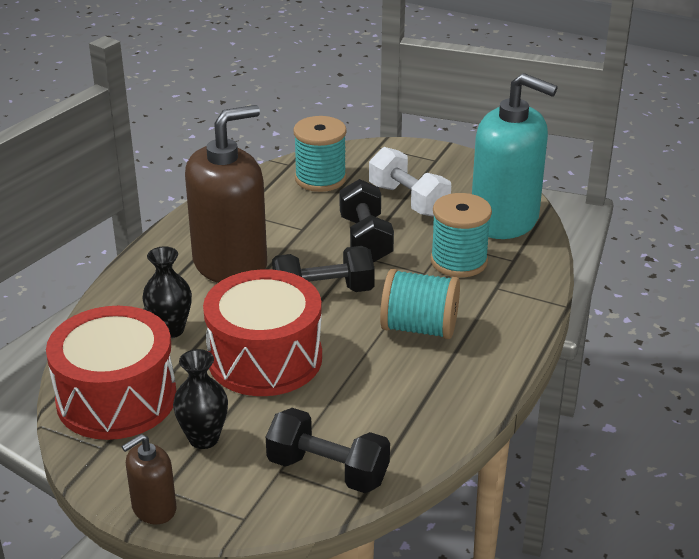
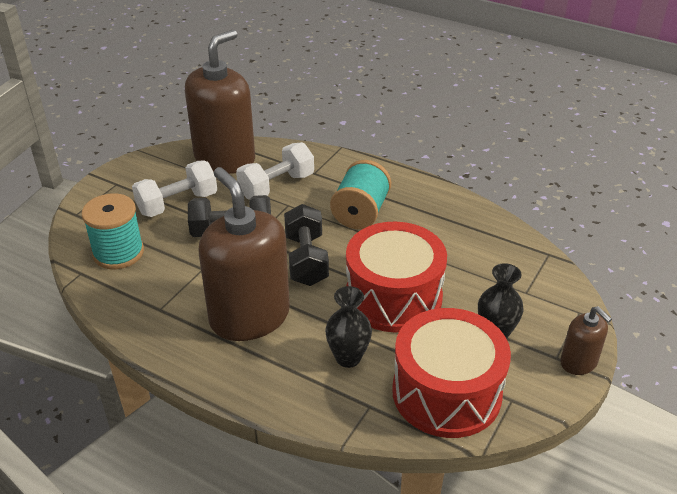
camera: 85 degrees left, 5 degrees up
(328, 471) = (524, 268): black dumbbell -> none
(459, 261) = (276, 186): turquoise spool -> white dumbbell
(504, 220) = (225, 159): turquoise soap dispenser -> brown soap dispenser

